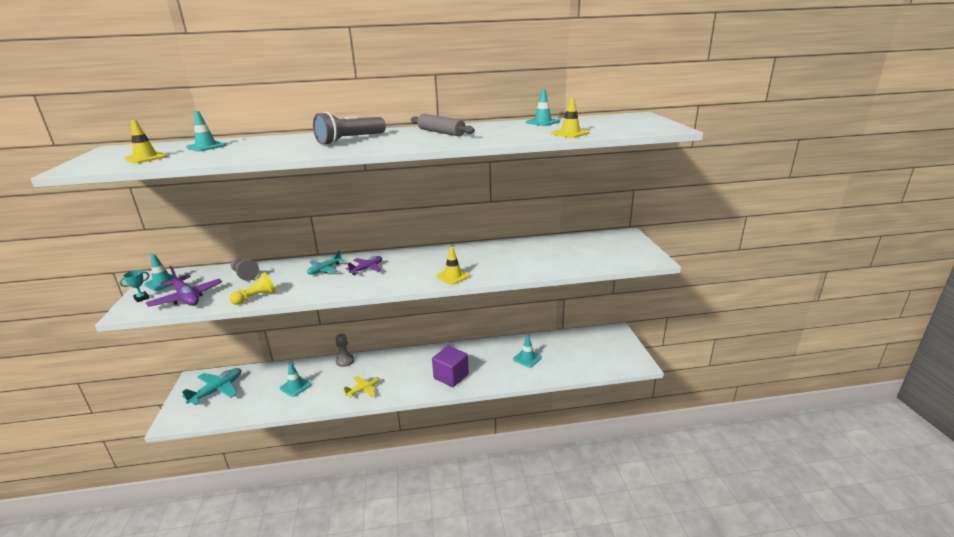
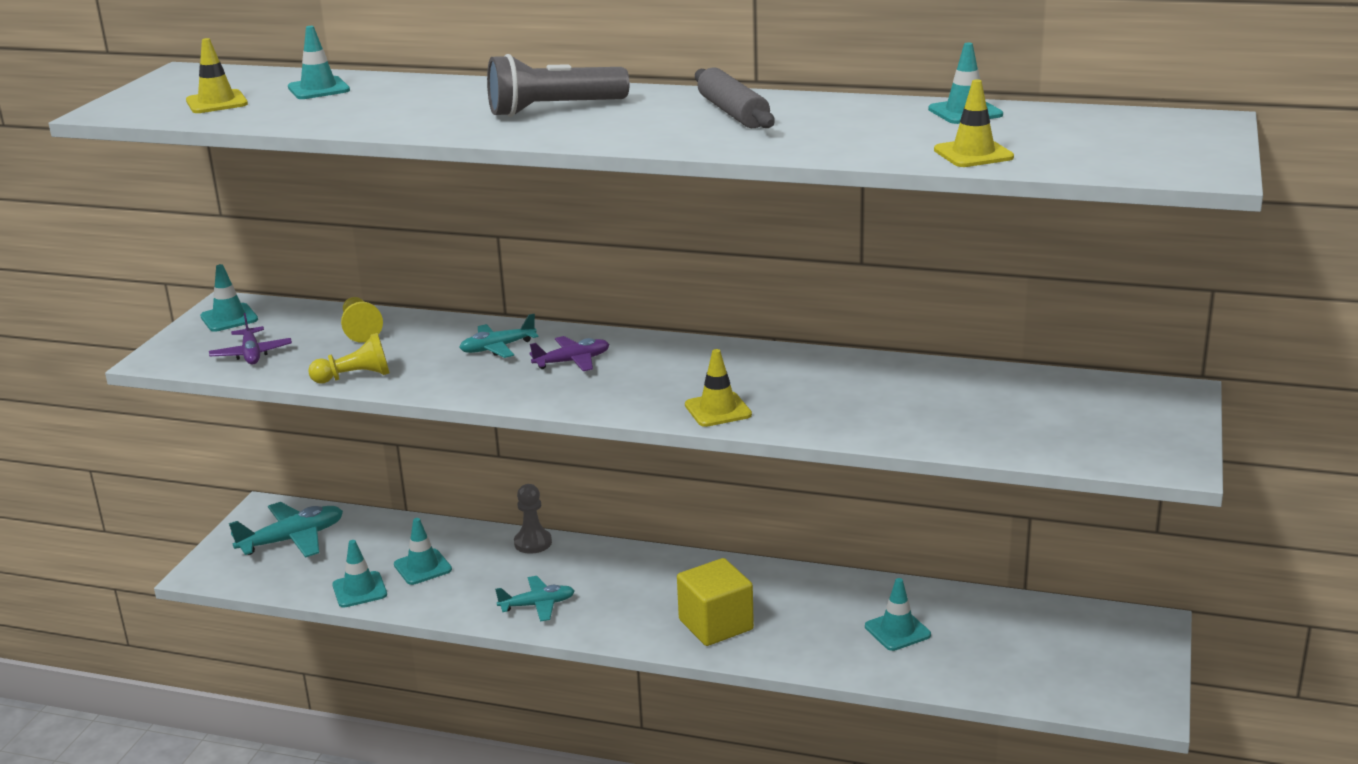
camera: 25 degrees right, 0 degrees up
(141, 298) = (187, 340): turquoise trophy -> none
(186, 298) = (251, 354): purple plane -> purple plane, size x0.64
(244, 275) = (360, 330): grey pawn -> yellow pawn
(267, 406) = (359, 590): none -> turquoise traffic cone
(363, 389) = (537, 605): yellow plane -> turquoise plane
(451, 376) = (716, 625): purple cube -> yellow cube

